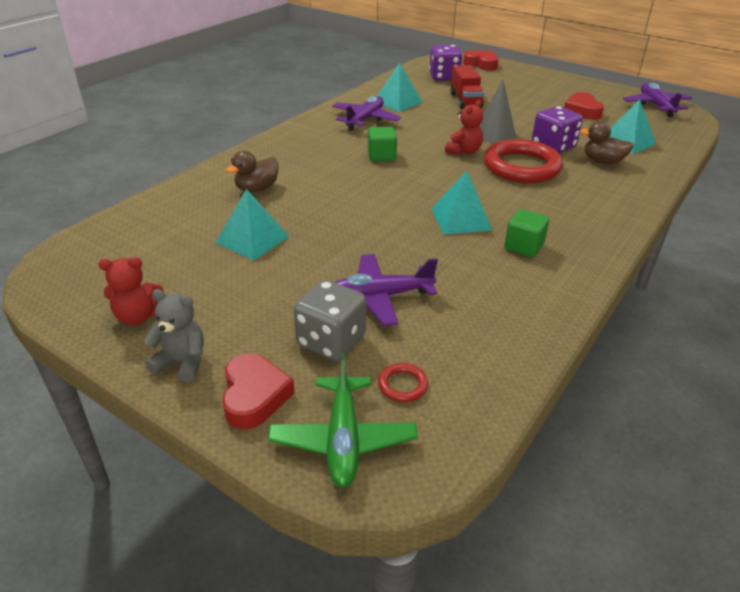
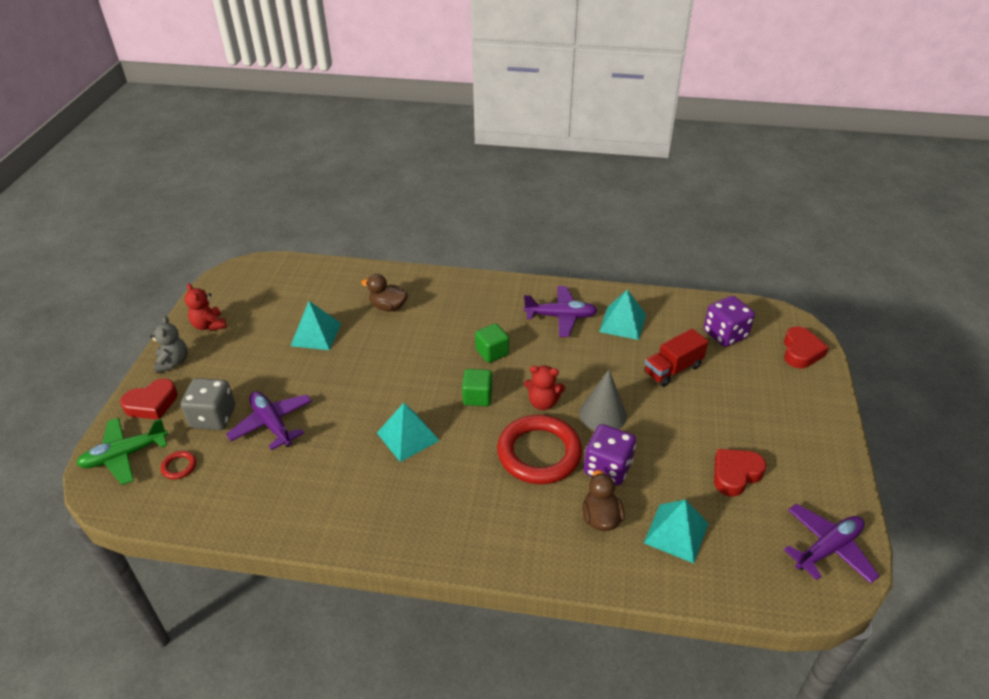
camera: 65 degrees right, 5 degrees up
(523, 247) = (382, 489): green cube -> green cube (477, 397)

